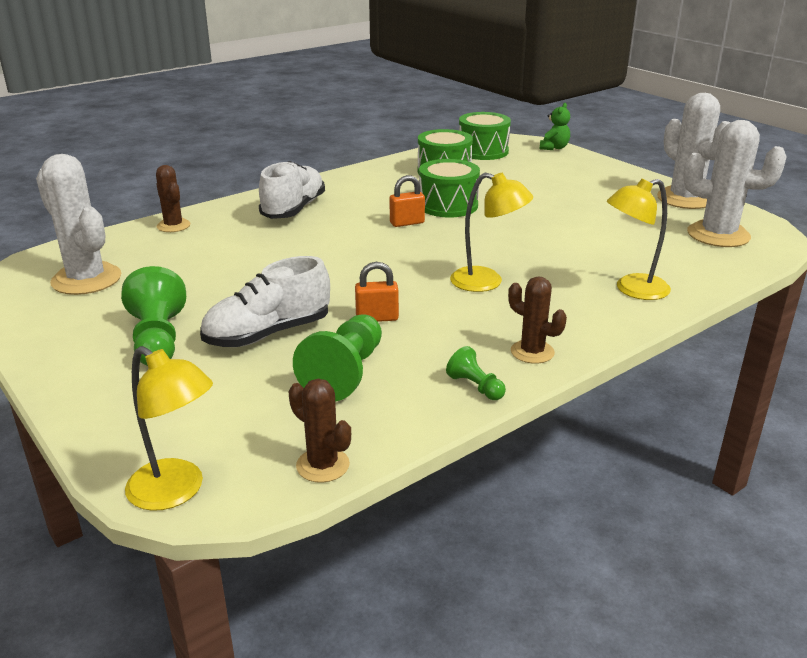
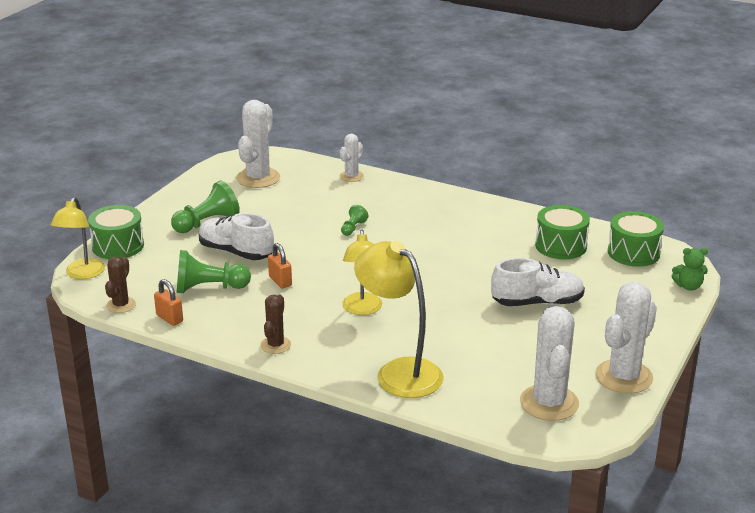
camera: 65 degrees right, 0 degrees up
(173, 226) = (351, 176): brown cactus -> white cactus
(293, 209) = (417, 207): white shoe -> white shoe (537, 303)
(407, 223) = (435, 256): orange padlock -> orange padlock (169, 318)
(448, 205) = (486, 264): green drum -> green drum (118, 246)
(475, 387) = (221, 333): green pawn -> green pawn (353, 228)
(632, 290) = (399, 372): yellow lamp -> yellow lamp, size x1.51

